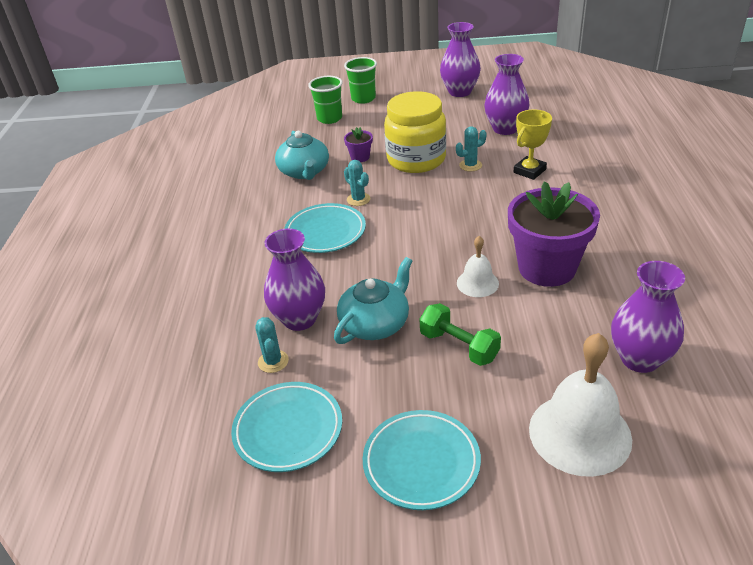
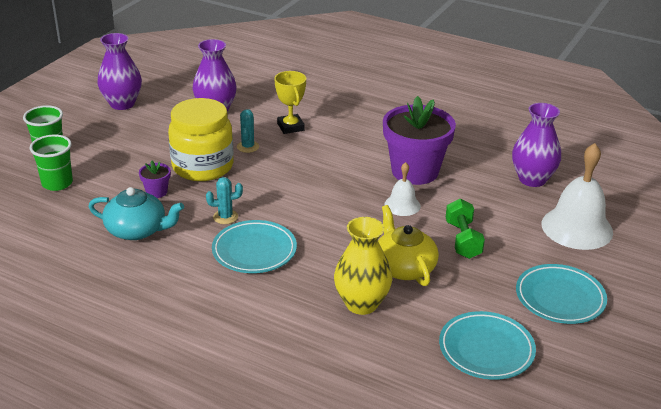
camera: 65 degrees left, 5 degrees down
(273, 361) = (402, 334): turquoise cactus -> none
(299, 319) = (361, 304): purple vase -> yellow vase
(375, 323) = (403, 267): turquoise teapot -> yellow teapot
(459, 346) = (463, 240): green dumbbell -> green dumbbell turned 75 degrees counterclockwise

